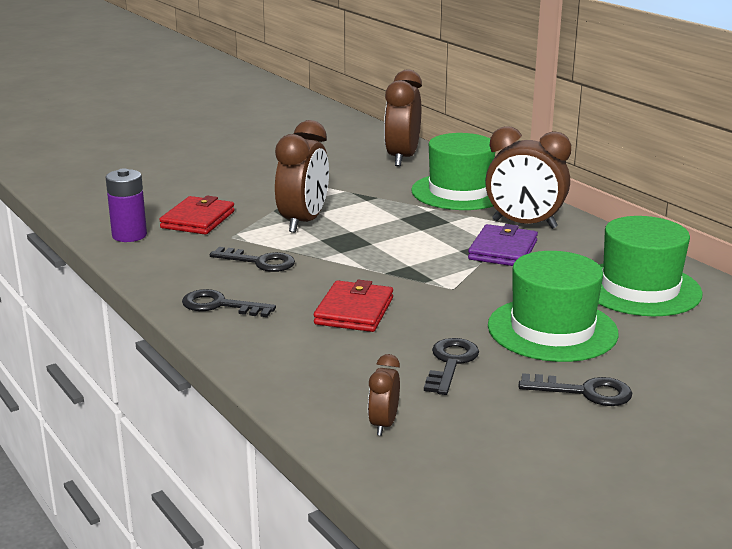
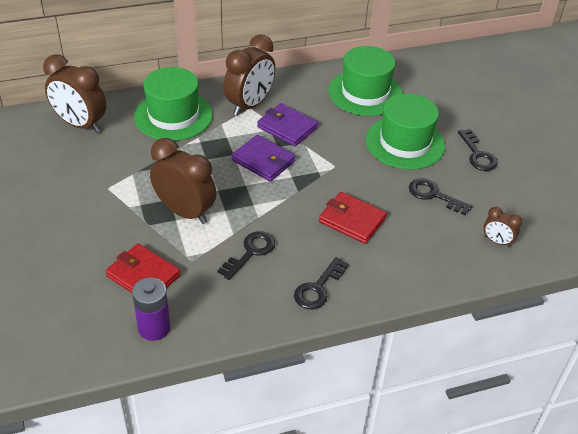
camera: 75 degrees left, 20 degrees up
(424, 246) = (263, 161): none -> purple wallet
(585, 392) = (478, 155): black key -> black key turned 135 degrees clockwise

